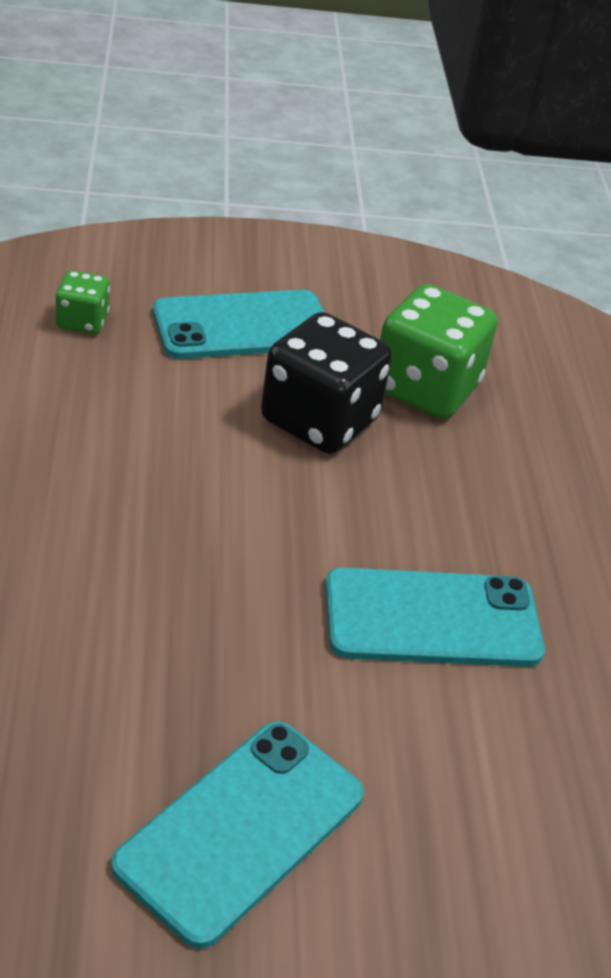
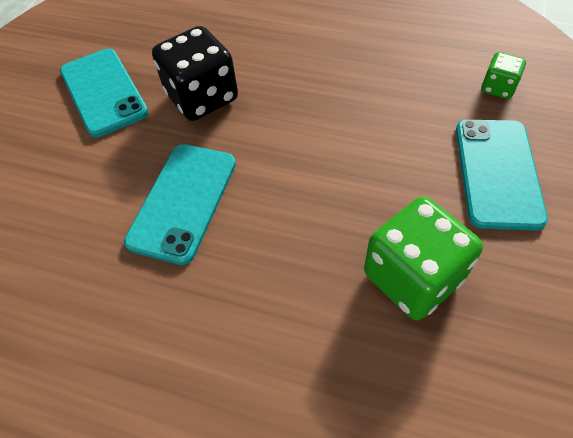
camera: 120 degrees right, 15 degrees up
(319, 420) = (379, 192): black dice -> black dice (202, 97)

